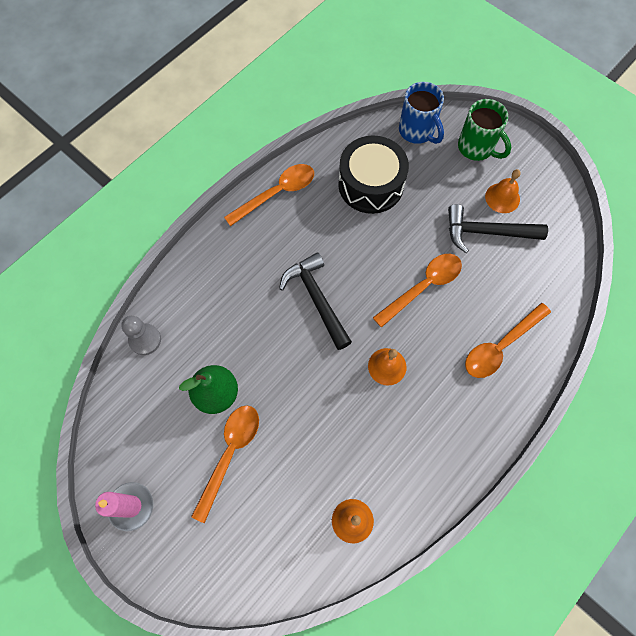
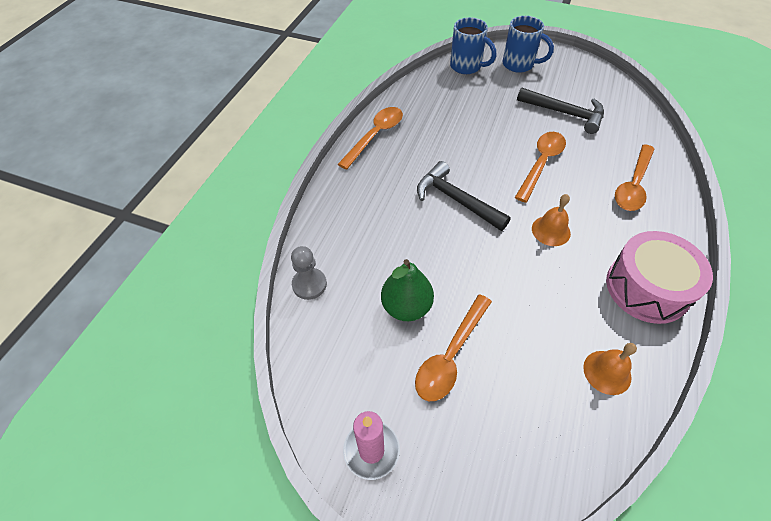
camera: 20 degrees left, 15 degrees down
(230, 453) = (450, 356): orange spoon -> orange spoon turned 150 degrees counterclockwise
(371, 184) = (452, 108): black drum -> none
(439, 459) = (647, 288): none -> pink drum
(476, 148) = (519, 65): green mug -> blue mug
(486, 232) = (565, 113): black hammer -> black hammer turned 135 degrees counterclockwise
(502, 198) = (561, 89): orange bell -> none

